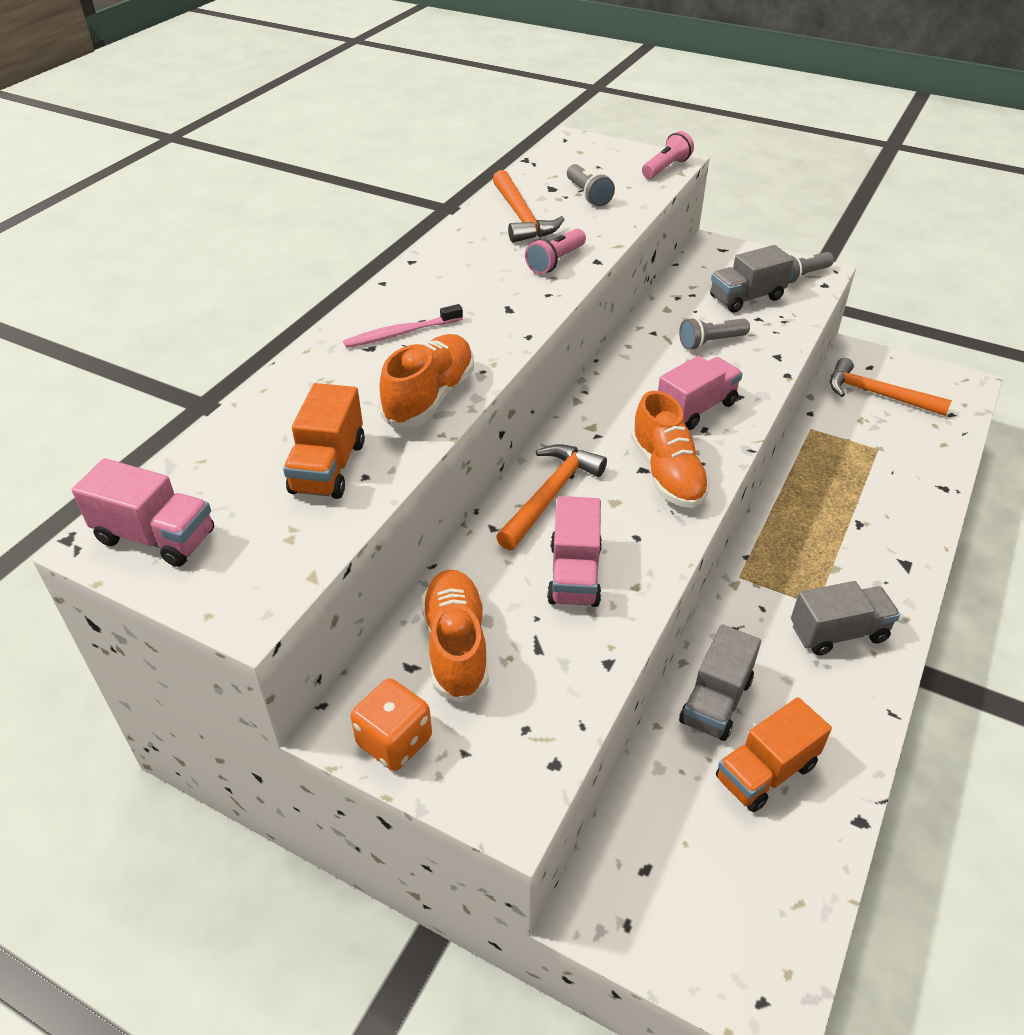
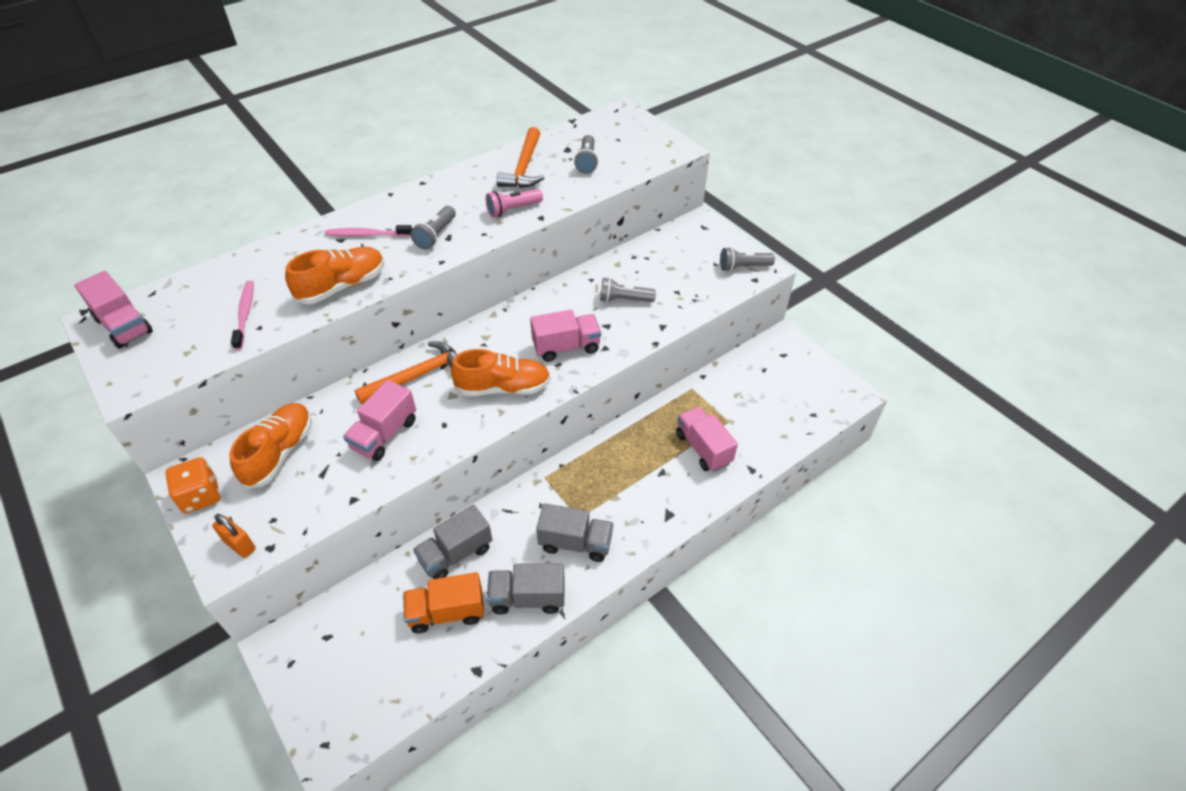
camera: 25 degrees right, 5 degrees up
(328, 467) = (245, 314): orange truck -> pink toothbrush
(490, 311) = (436, 235): none -> grey flashlight
(510, 778) = (240, 545): none -> orange padlock
(666, 168) = (666, 153): pink flashlight -> none
(667, 473) = (503, 387): orange shoe -> orange shoe turned 105 degrees counterclockwise
(746, 298) = (683, 272): grey truck -> grey truck (527, 598)
(877, 394) = (768, 379): orange hammer -> none
(878, 484) = (703, 448): none -> pink truck

